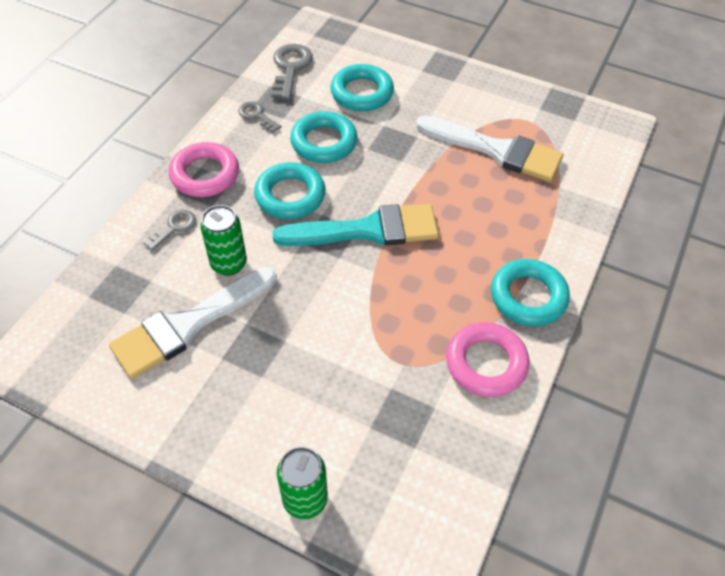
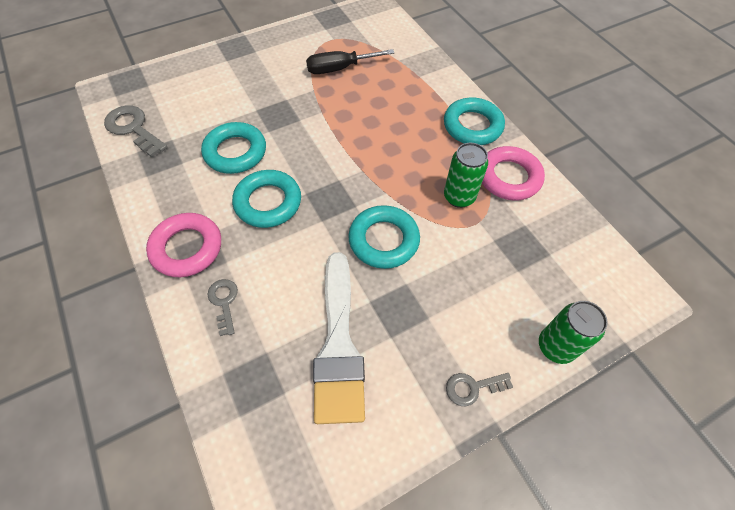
camera: 55 degrees left, 5 degrees up
(229, 263) = (299, 281): green can -> green can (459, 197)
(257, 115) = (160, 178): grey key -> grey key (472, 387)
(362, 93) = (210, 103): turquoise ring -> turquoise ring (383, 240)
(367, 230) = (345, 175): turquoise brush -> none
(496, 150) = (339, 69): white brush -> black screwdriver

